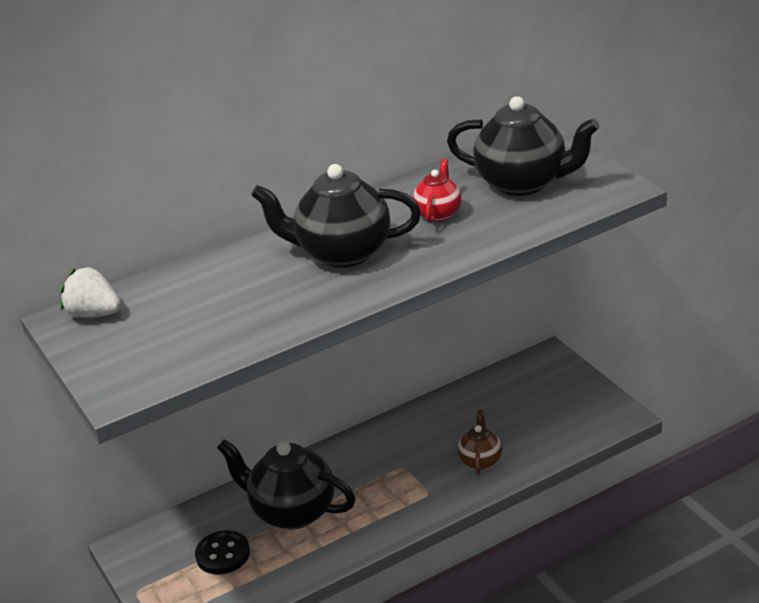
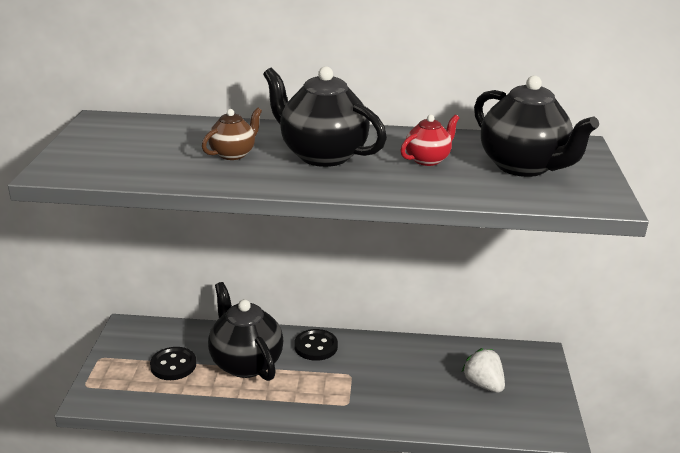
camera: 30 degrees right, 5 degrees down
(94, 314) = (120, 124): white strawberry -> white strawberry (483, 384)
(342, 459) = (316, 346): none -> black button
(480, 461) = (410, 402): brown teapot -> brown teapot (233, 154)

